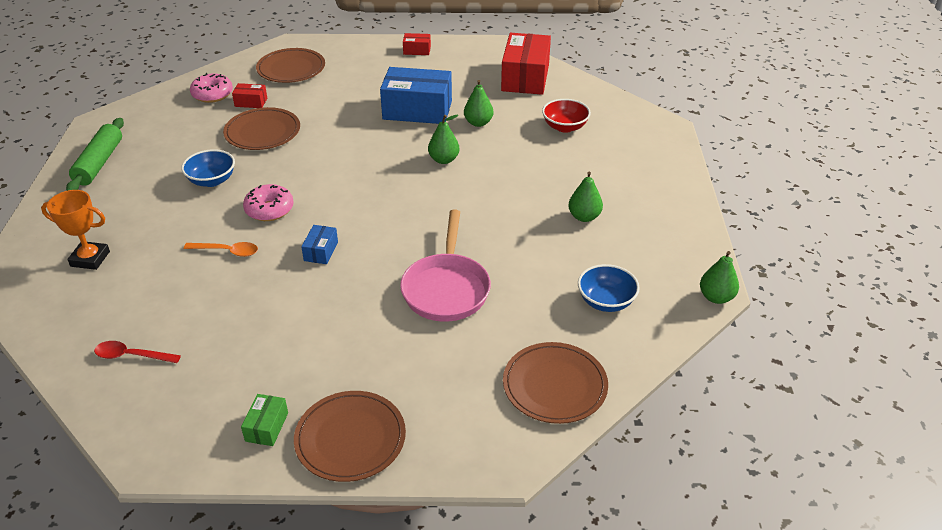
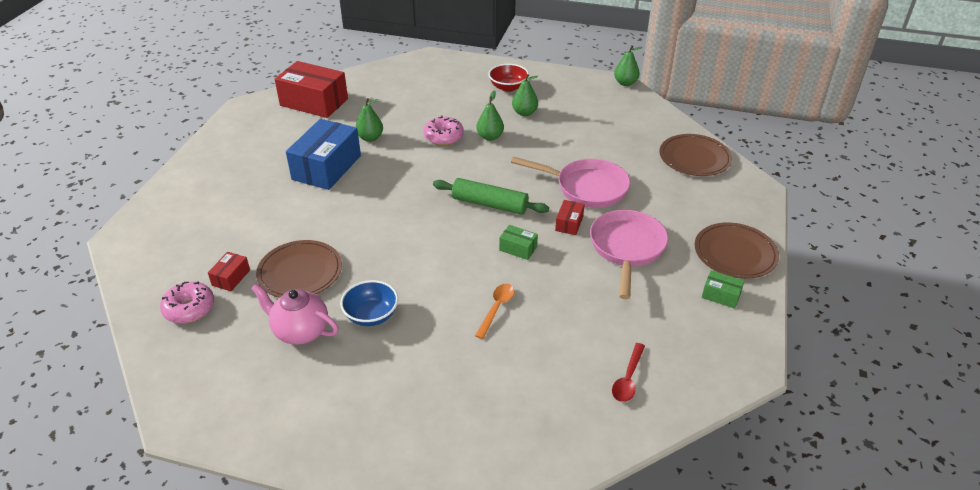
camera: 75 degrees left, 0 degrees up
(90, 259) = (471, 416): orange trophy -> none
(99, 163) = (281, 415): green rolling pin -> green rolling pin (489, 204)
(190, 149) = (300, 331): none -> pink teapot
(269, 210) = (442, 276): pink donut -> pink donut (443, 137)
(291, 69) = (180, 241): brown plate -> none
(321, 251) = (518, 248): blue box -> green box
(338, 335) = (627, 248): none -> pink pan
(417, 50) = (214, 153): red box -> red box (569, 223)
(444, 160) = (416, 164): green pear -> green pear (490, 137)
(565, 127) = (403, 98): red bowl -> red bowl (508, 87)
(606, 301) = (619, 123): blue bowl -> none

